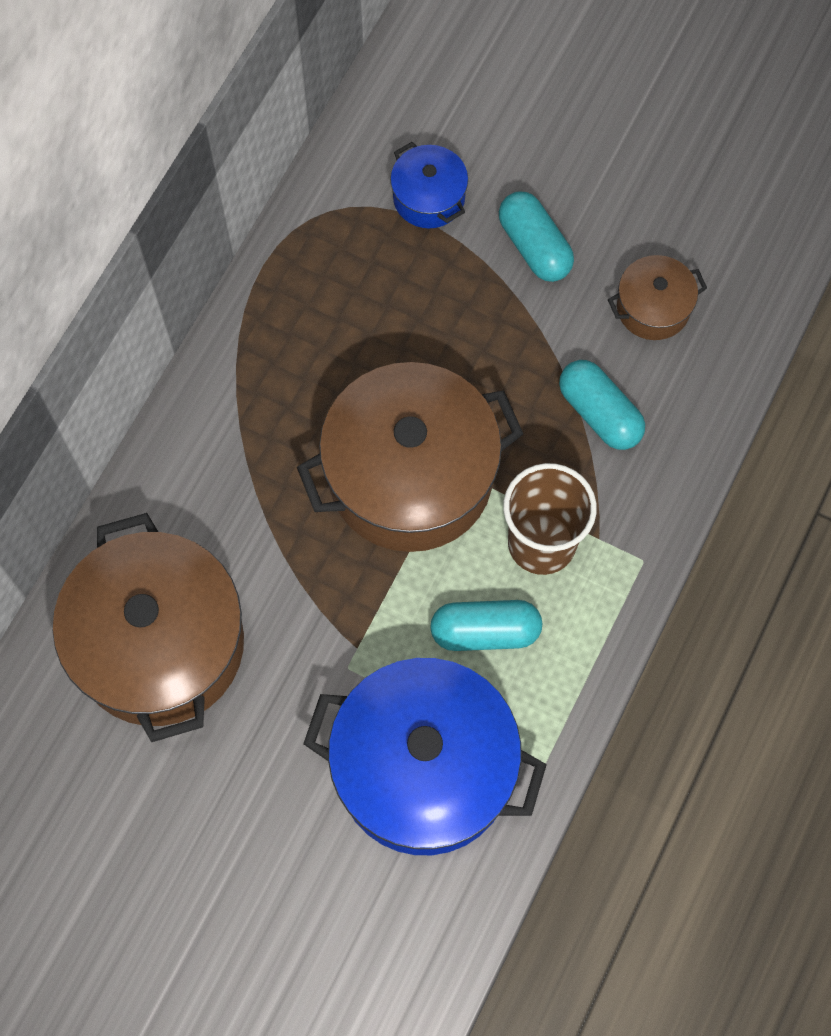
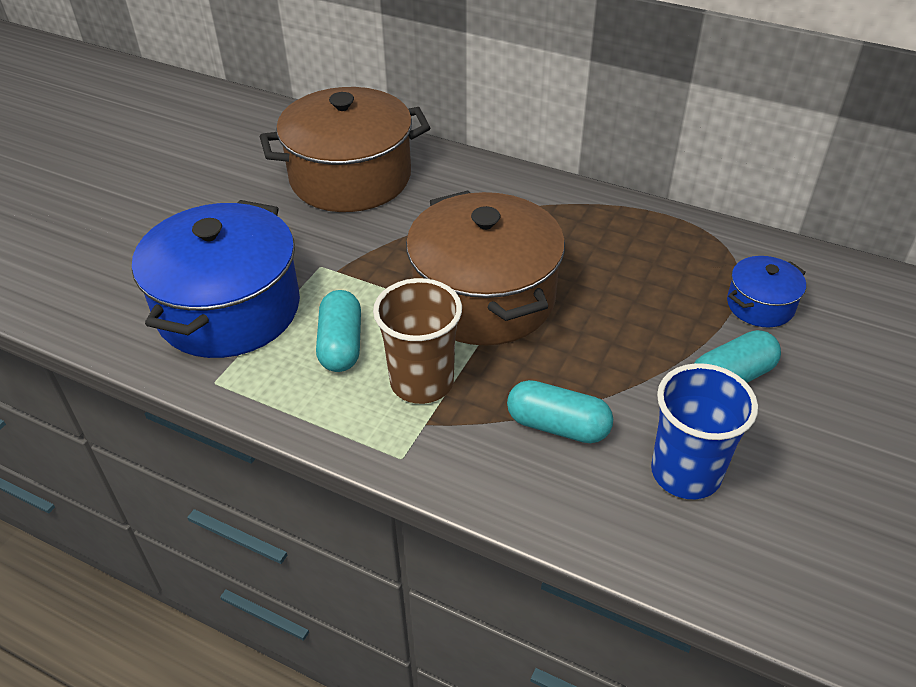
camera: 90 degrees right, 25 degrees down
(599, 413) = (557, 426): turquoise capsule -> turquoise capsule turned 60 degrees clockwise
(653, 308) = (685, 472): brown pot -> blue cup

